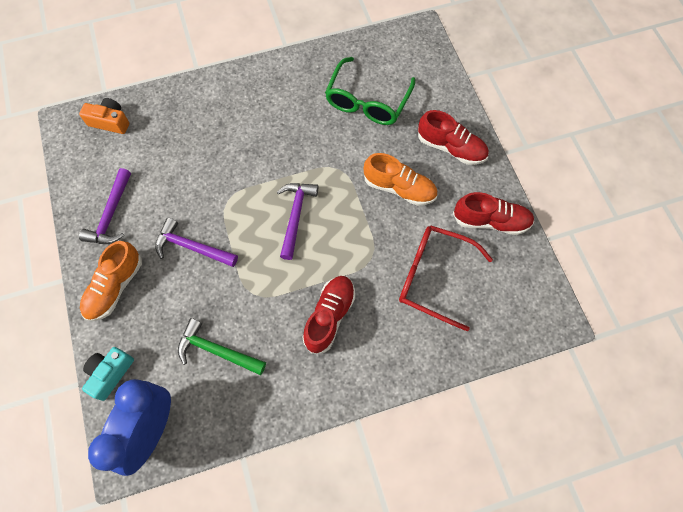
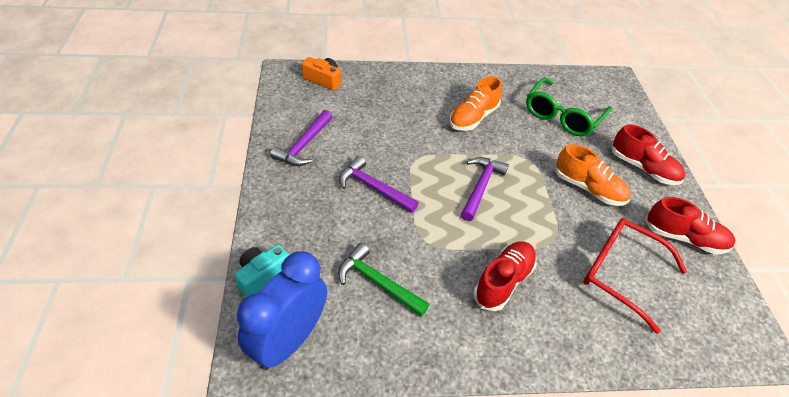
camera: 10 degrees right, 20 degrees down
(115, 287) = (290, 202): orange shoe -> orange shoe (473, 117)

